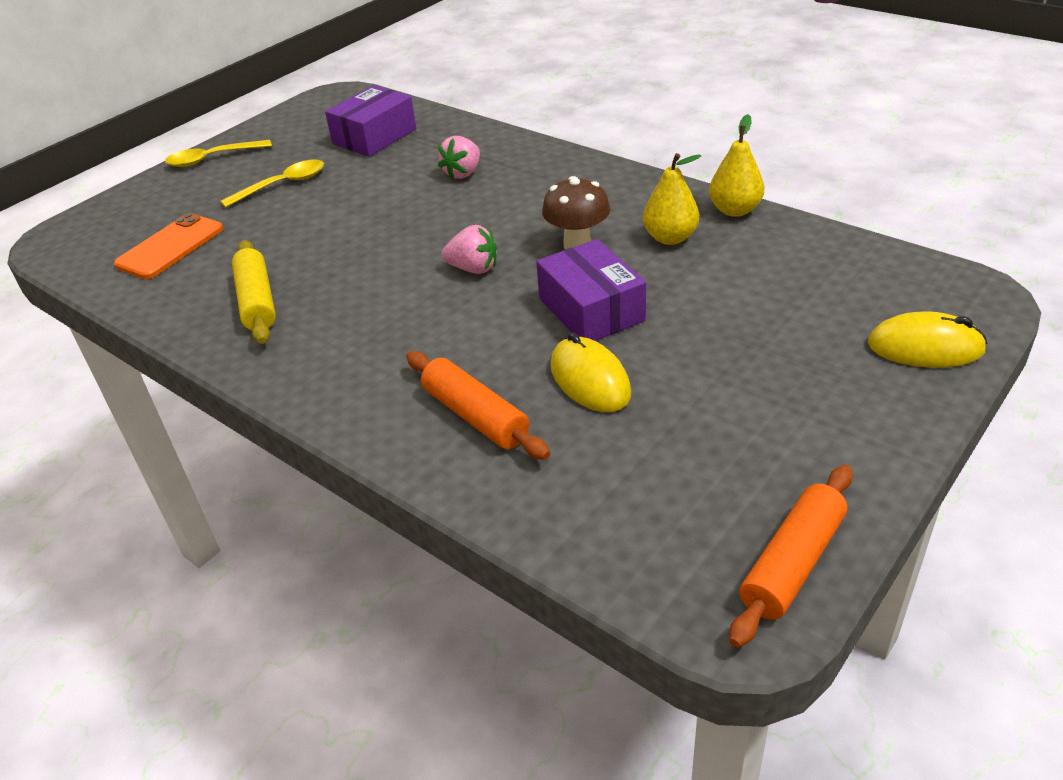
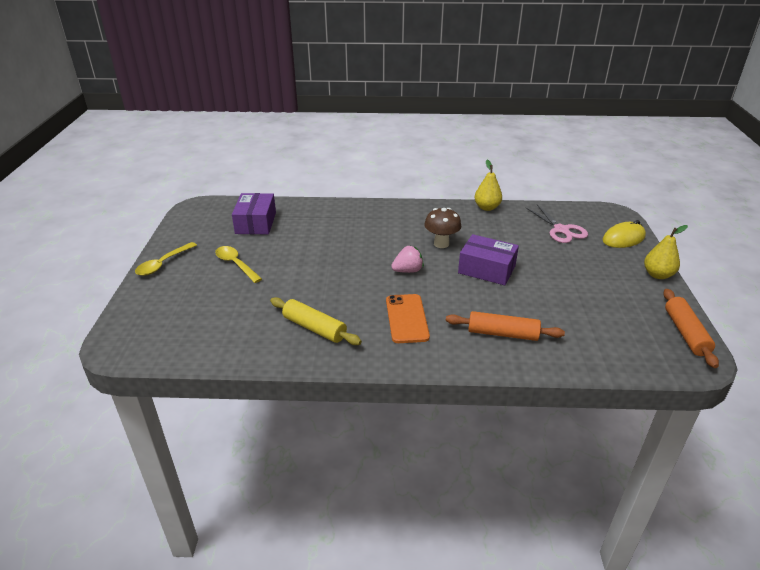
camera: 40 degrees left, 5 degrees down
(170, 247) = (212, 320): orange phone -> orange phone (406, 318)
(282, 185) = (236, 264): yellow spoon -> yellow spoon turned 60 degrees counterclockwise
(463, 173) = (336, 227): pink strawberry -> none
(590, 379) = (527, 298): yellow mouse -> none
(670, 238) = (477, 227): yellow pear -> yellow pear (657, 275)
(818, 290) = (561, 230): none -> pink scissors

